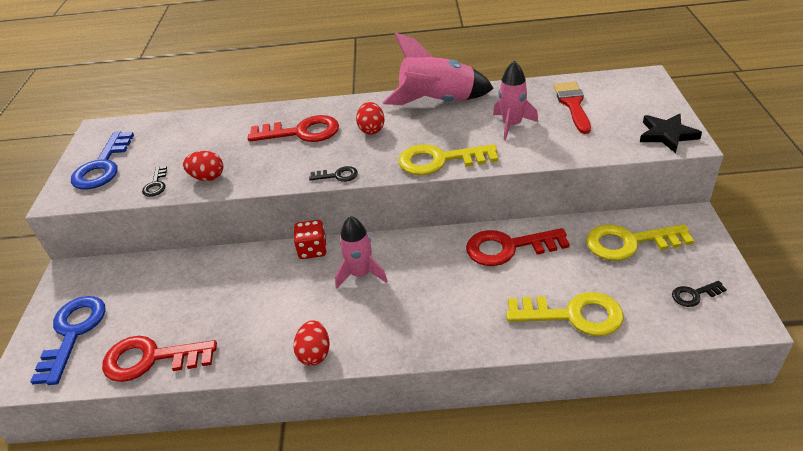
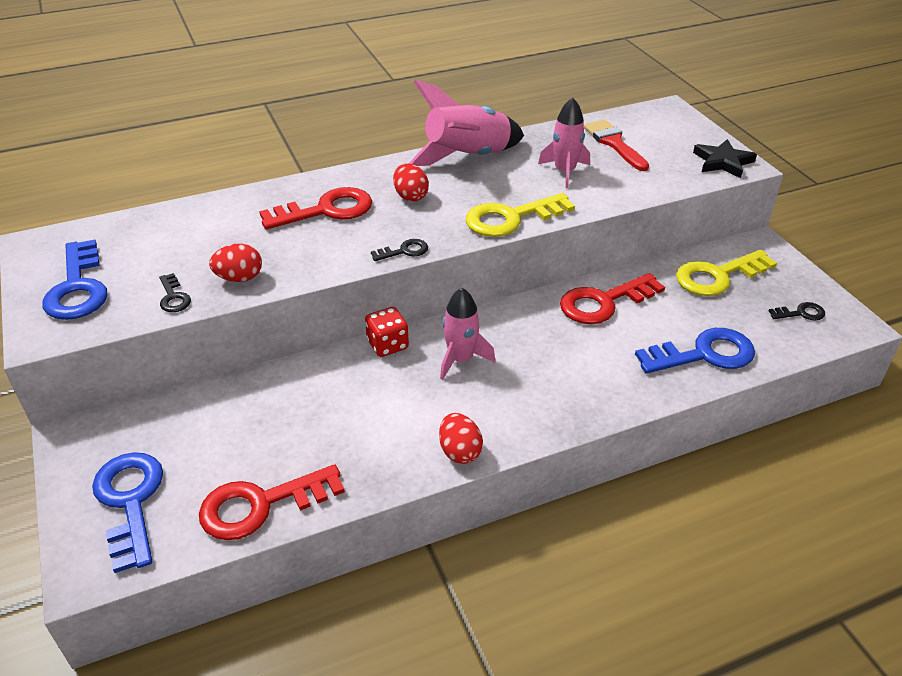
camera: 25 degrees left, 0 degrees up
(573, 315) = (704, 354): yellow key -> blue key
(694, 295) = (801, 313): black key -> black key turned 150 degrees counterclockwise

